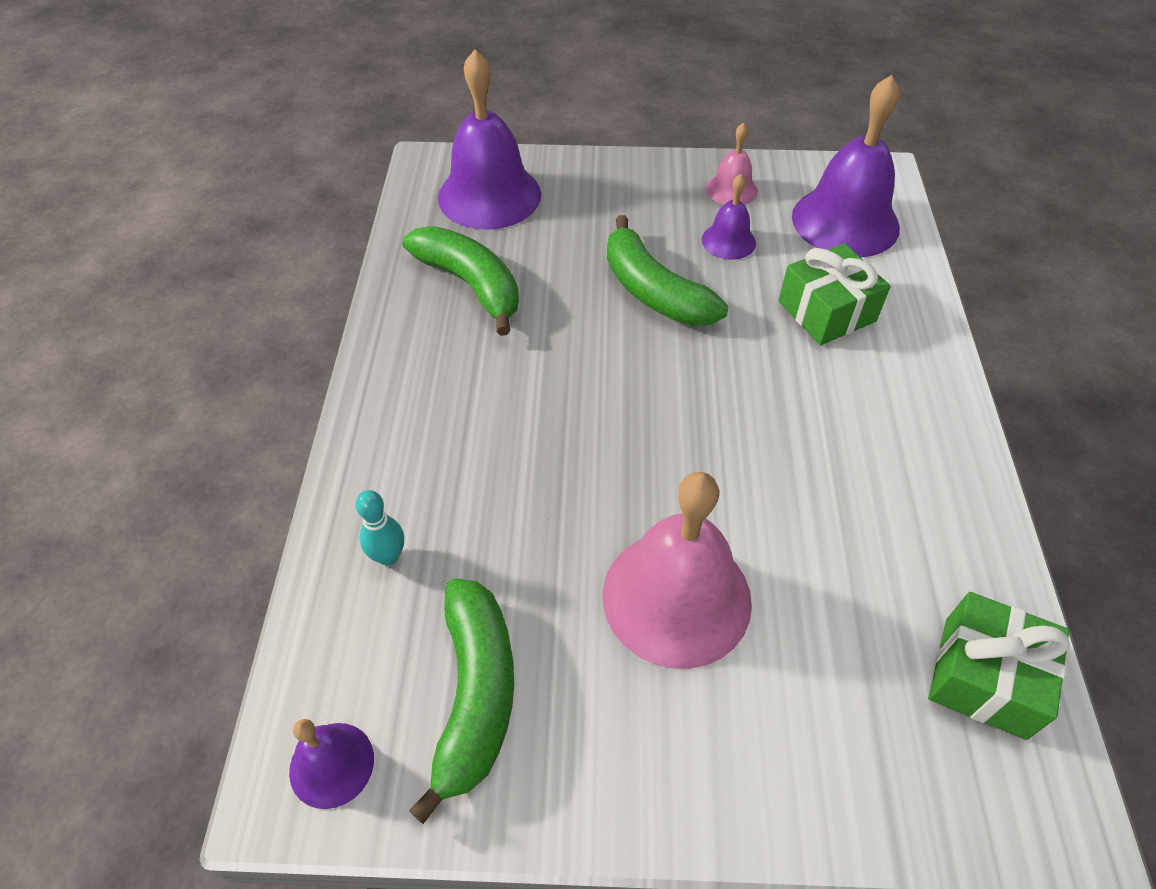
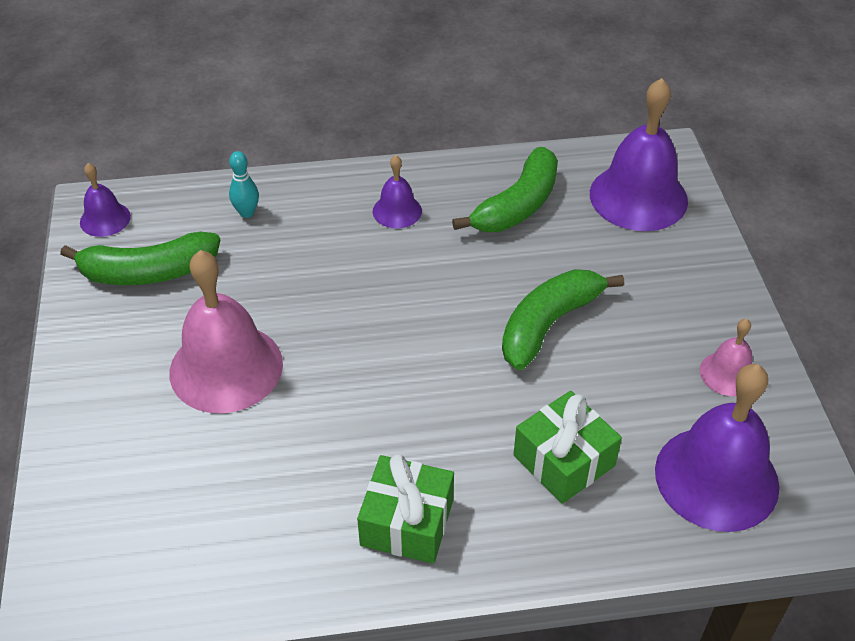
camera: 80 degrees right, 5 degrees down
(728, 241) = (642, 375): purple bell -> purple bell (397, 211)
(984, 677) = (166, 569): green gift -> green gift (407, 522)

